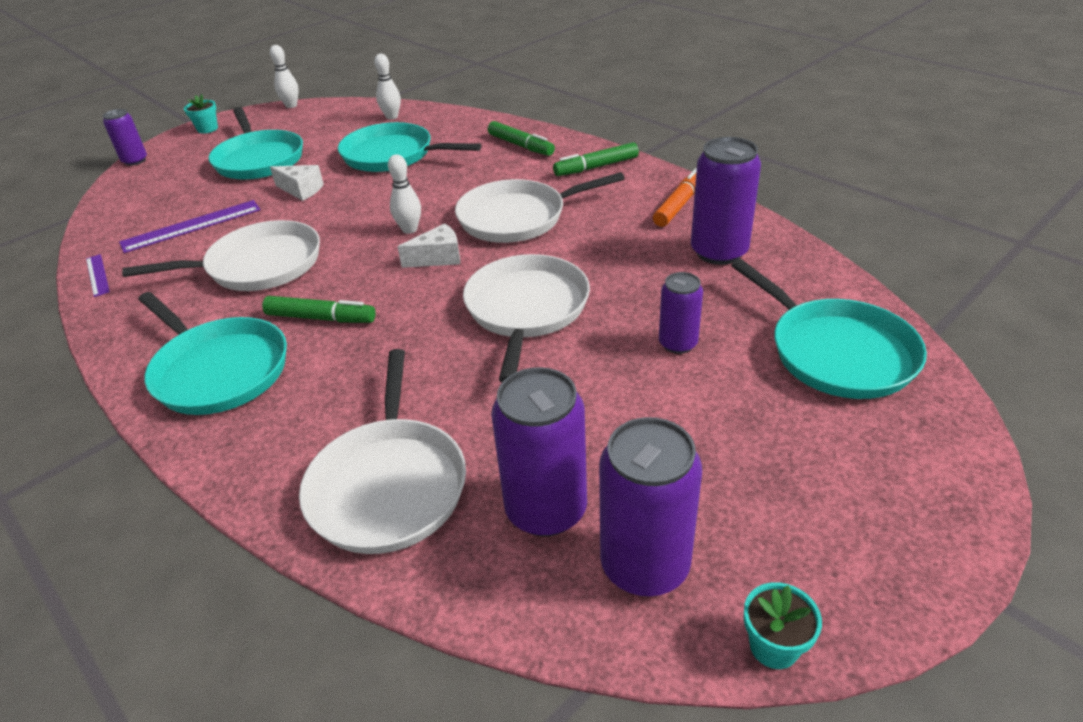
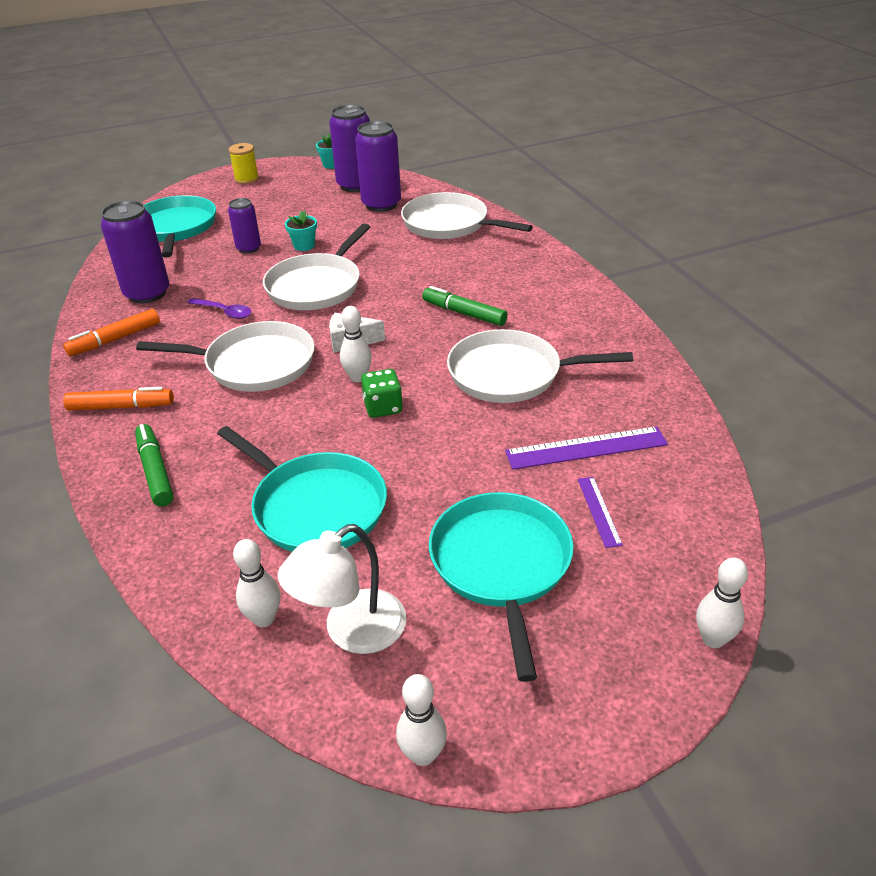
camera: 160 degrees left, 0 degrees up
(97, 275) = (675, 405): purple ruler -> purple ruler (599, 511)
(135, 161) = (713, 639): purple can -> white bowling pin
(207, 129) = (596, 715): turquoise flower pot -> turquoise flower pot (304, 246)
(218, 370) = (543, 294): turquoise pan -> none
(301, 190) = (451, 472): white cheese -> none
(341, 123) = (352, 632): none -> white lamp
(373, 214) = (383, 407): none -> green dice
(389, 485) = (449, 224): white pan -> white pan turned 75 degrees counterclockwise
(596, 167) = (121, 407): green marker -> orange marker
(603, 254) = (224, 312): none -> purple spoon
(897, 520) = (246, 179): none -> yellow spool

